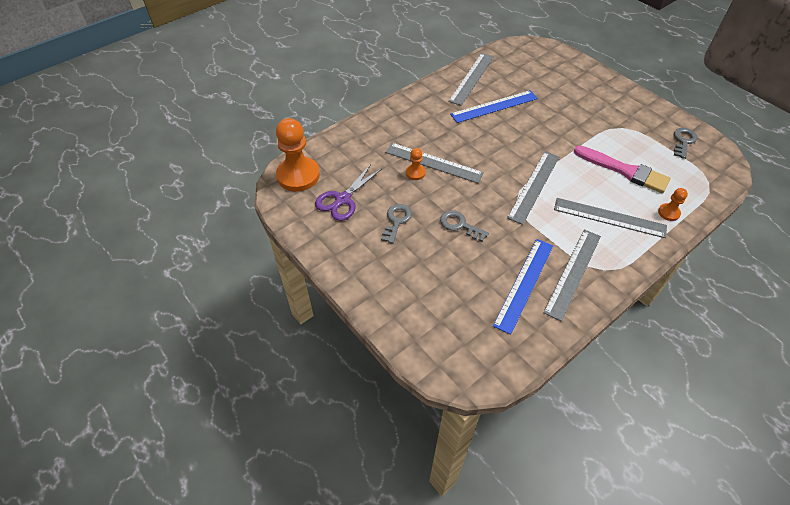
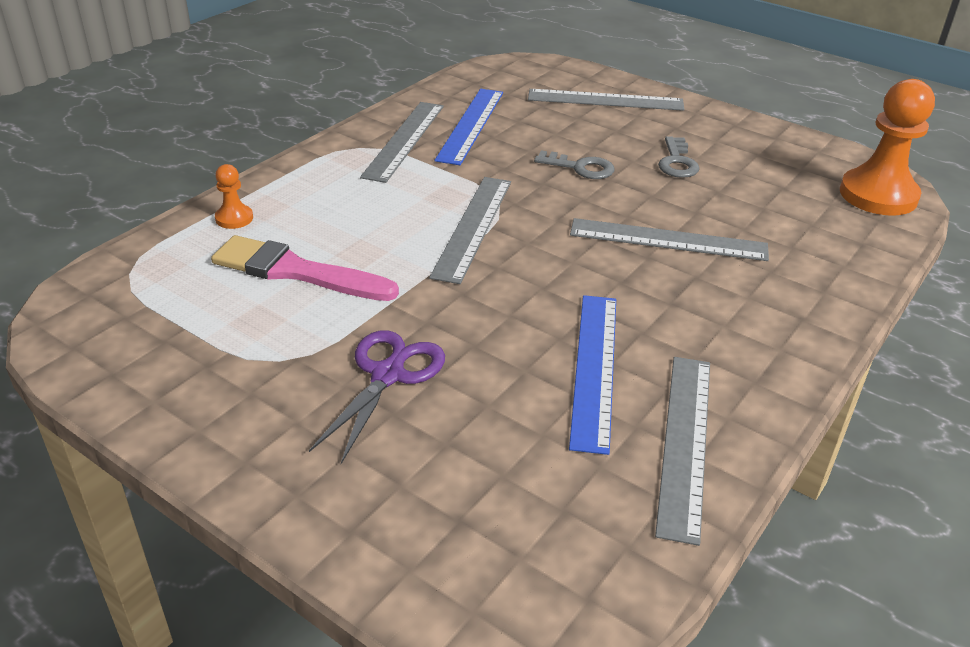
camera: 165 degrees right, 15 degrees down
(343, 199) = (777, 175): purple scissors -> purple scissors (388, 375)
(415, 173) = (690, 221): orange pawn -> none
(494, 106) = (594, 368): blue ruler -> blue ruler turned 45 degrees counterclockwise
(609, 217) = (341, 201): grey ruler -> grey ruler (605, 100)
(683, 141) = (139, 347): grey key -> none

